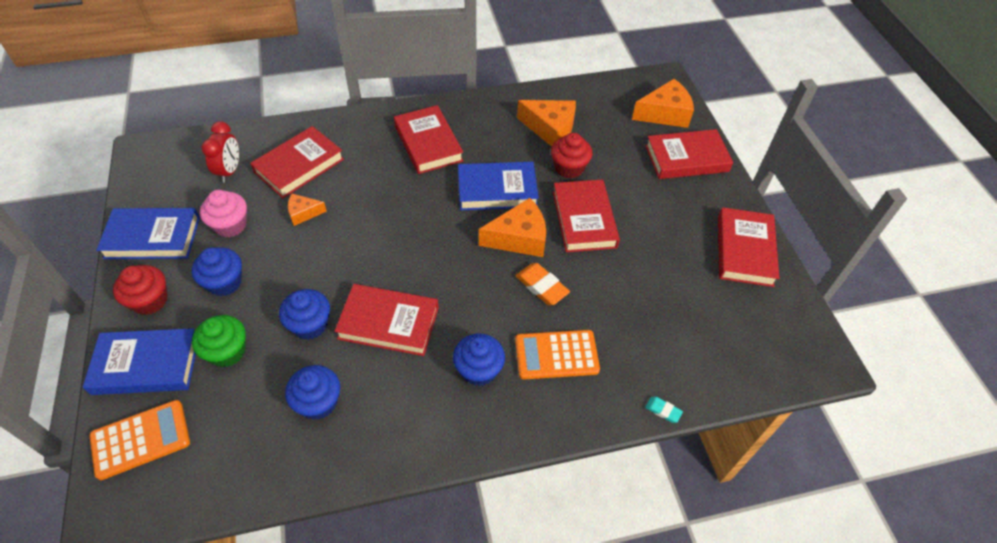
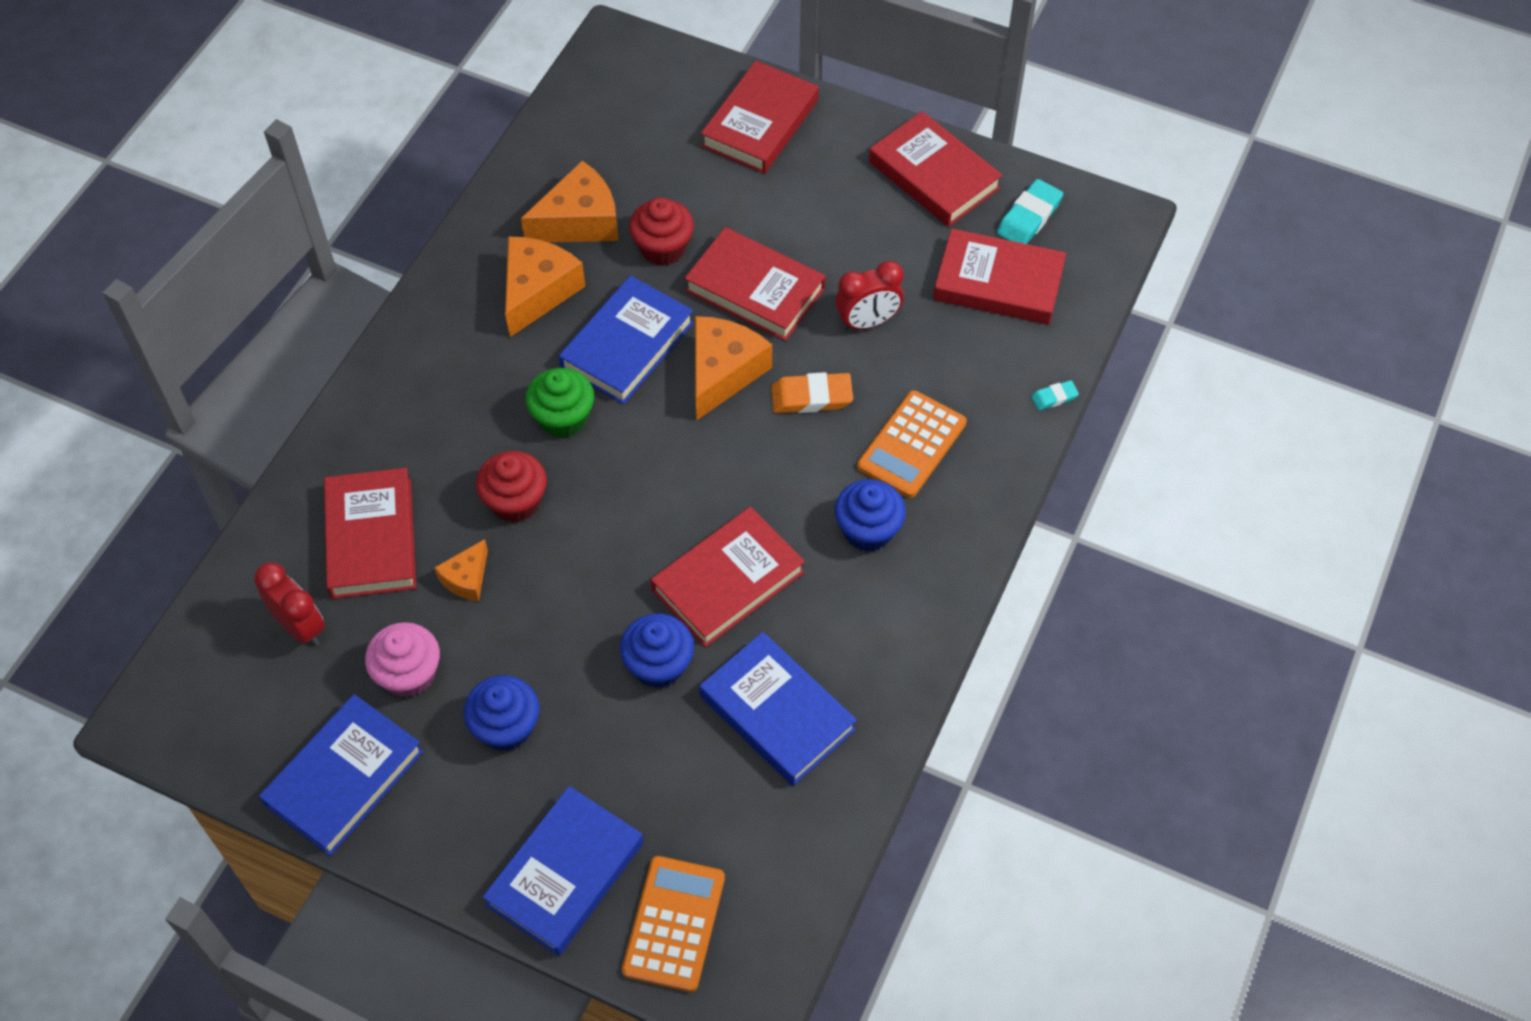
camera: 50 degrees left, 5 degrees up
(150, 300) = (459, 827): red cupcake -> red cupcake (515, 501)
(227, 351) = (621, 774): green cupcake -> green cupcake (563, 418)
(318, 402) = (777, 713): blue cupcake -> blue book
(428, 143) = (474, 368): red book -> red book (998, 283)
(616, 281) = (867, 322): none -> red clock
(664, 114) = (670, 88): orange cheese -> orange cheese (537, 291)
(771, 314) = (1029, 217): none -> turquoise eraser

